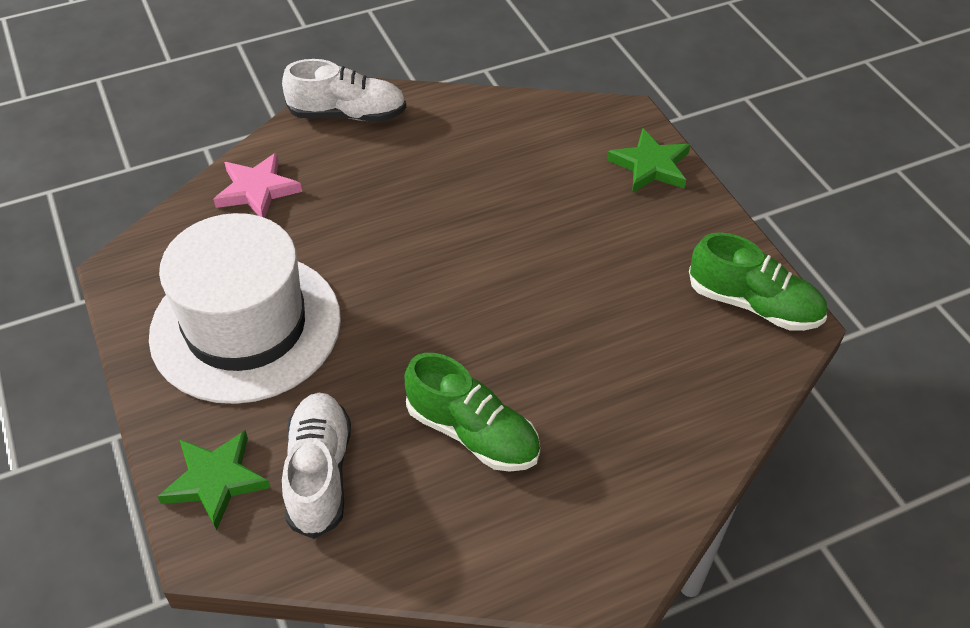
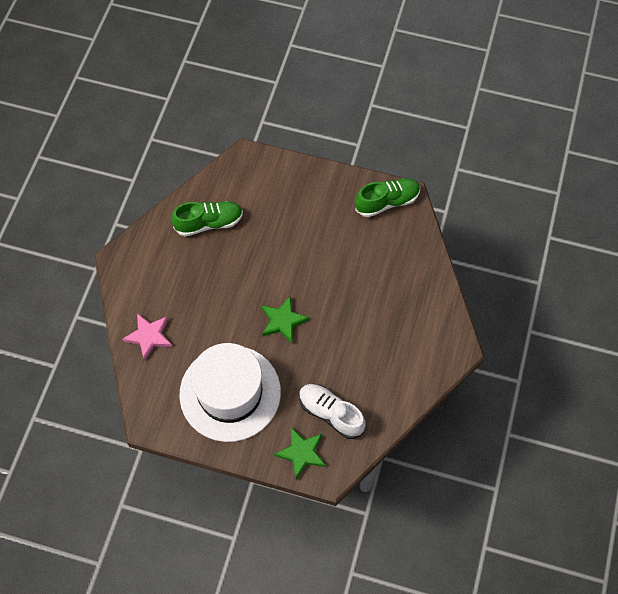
camera: 50 degrees left, 15 degrees up
(347, 114) = (134, 265): white shoe -> none
(472, 433) = (359, 346): green shoe -> green shoe (209, 223)
(650, 165) = (283, 173): green star -> green star (283, 321)

